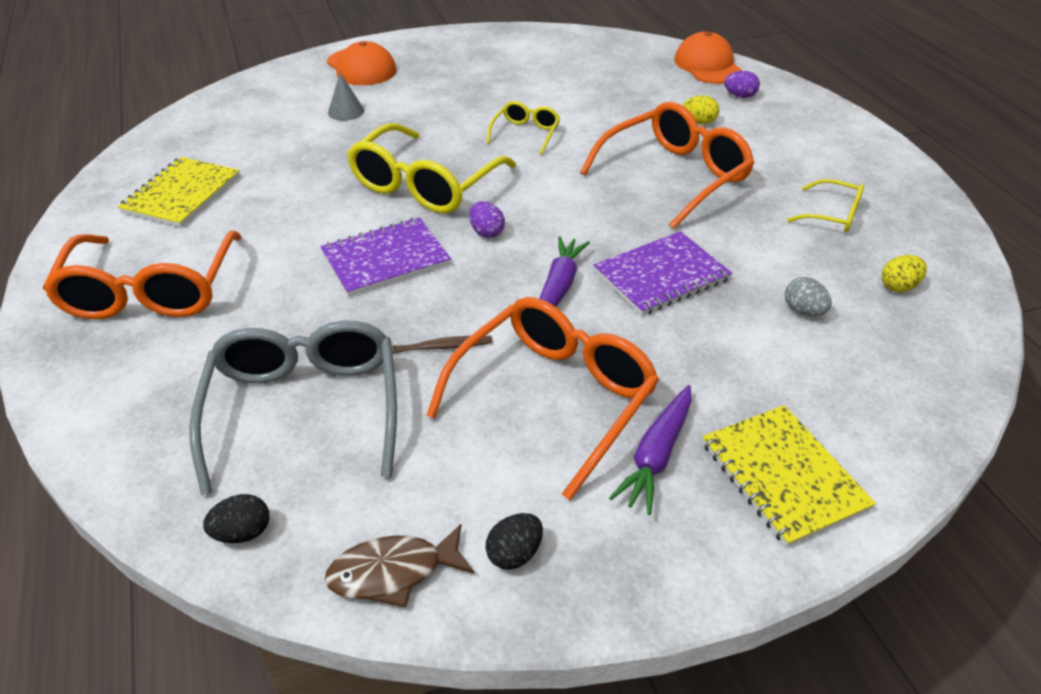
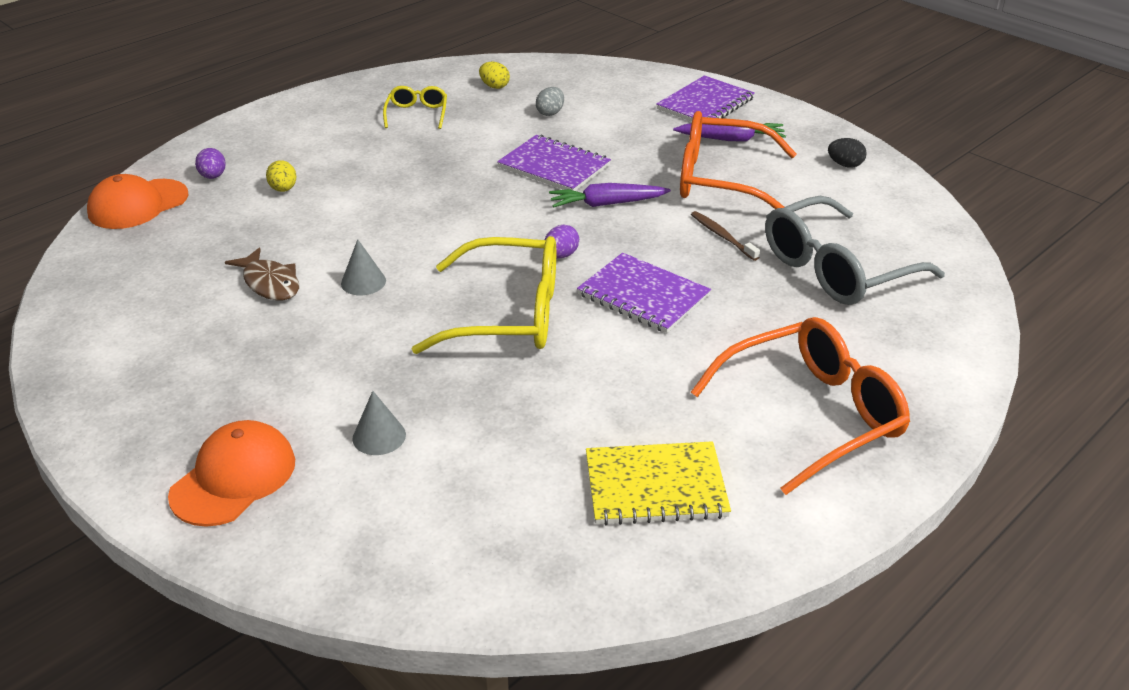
camera: 115 degrees left, 5 degrees down
(243, 533) = (943, 253): black egg -> none
(393, 572) = (900, 196): brown fish -> brown fish (270, 283)
(525, 134) = (363, 282): yellow glasses -> grey cone
(674, 176) = (399, 185): orange glasses -> none
(783, 475) = (705, 104): yellow notebook -> purple notebook

